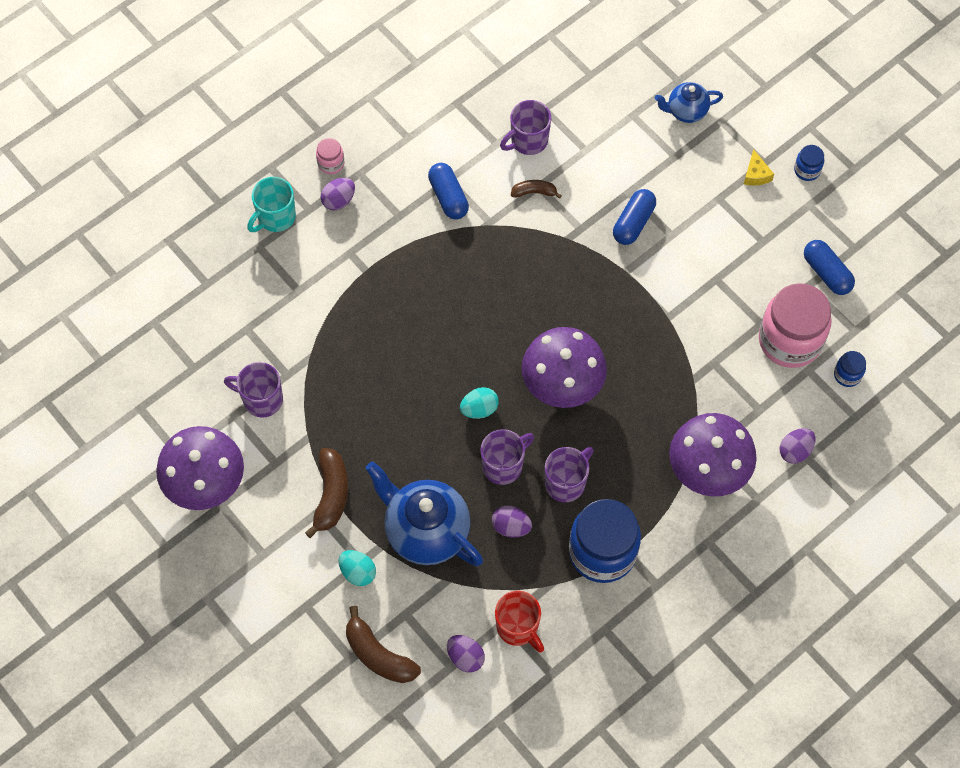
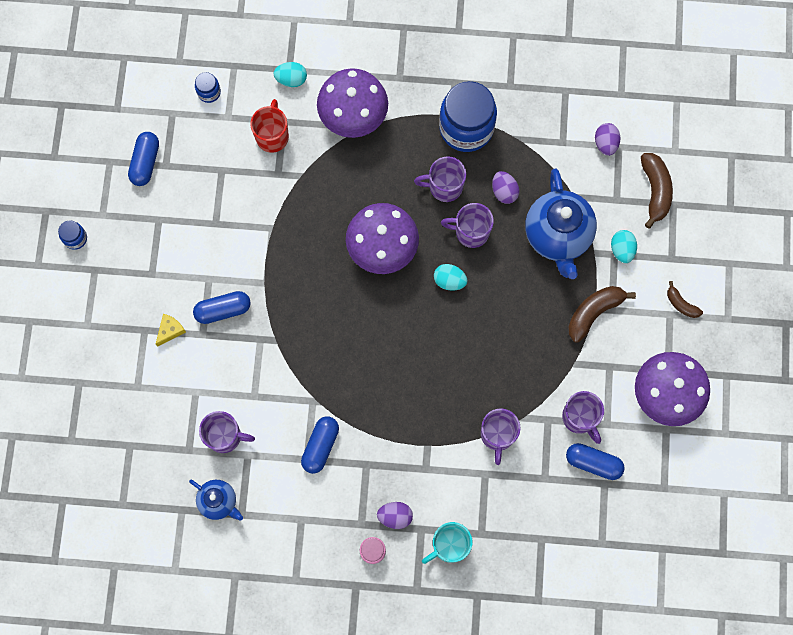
camera: 135 degrees left, 10 degrees up
(217, 375) = (593, 463): none -> blue capsule
(275, 217) = (449, 545): turquoise mug -> turquoise mug turned 150 degrees clockwise
(317, 327) = (497, 435): none -> purple mug
(518, 627) = (558, 132): red mug -> red mug (272, 136)
(534, 192) = (262, 394): brown banana -> brown banana (681, 304)
(686, 111) = (100, 354): blue teapot -> blue teapot (219, 501)
(756, 174) = (109, 267): yellow cheese -> yellow cheese (170, 330)
(789, 340) = (217, 144): pink jar -> none
(795, 451) = (291, 79): purple egg -> turquoise egg

